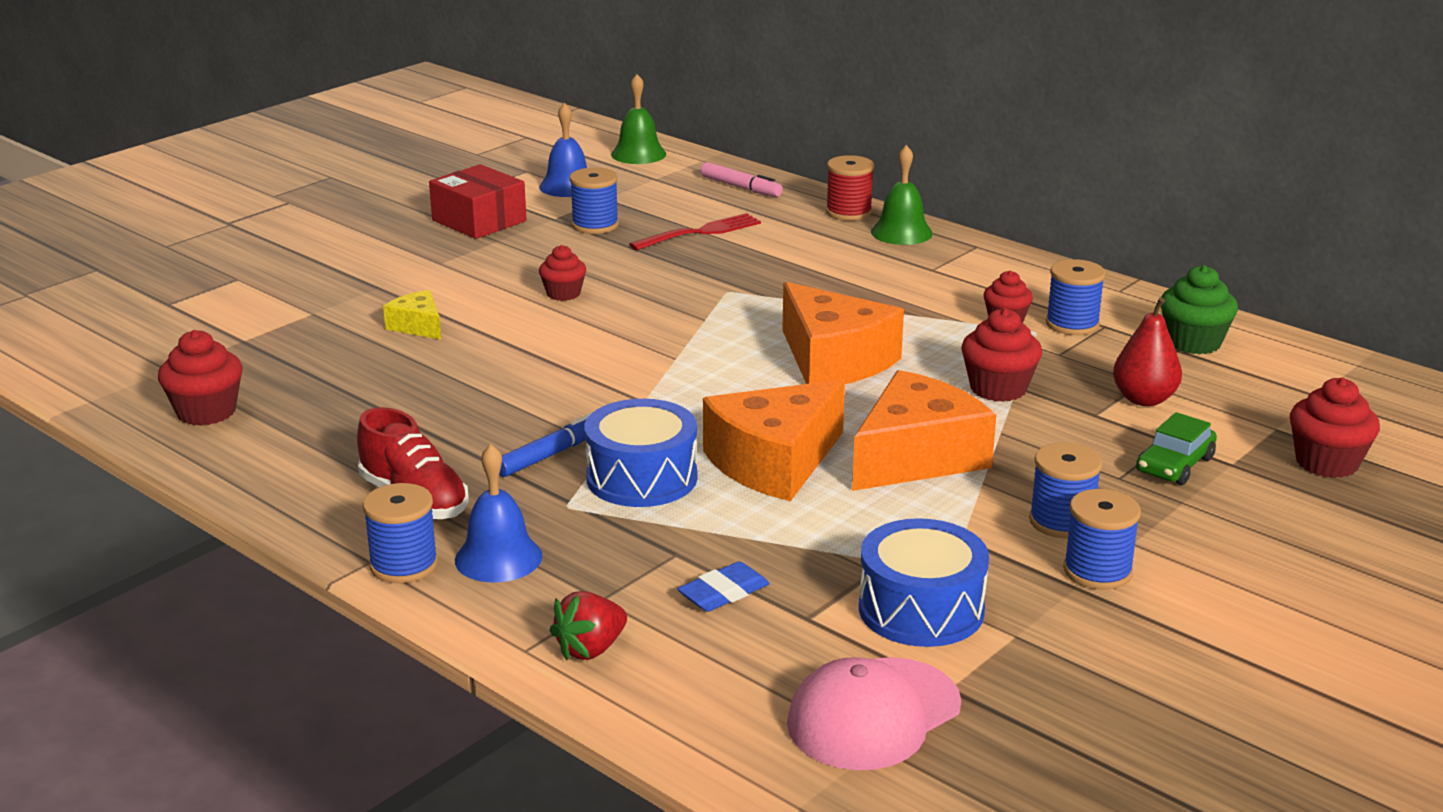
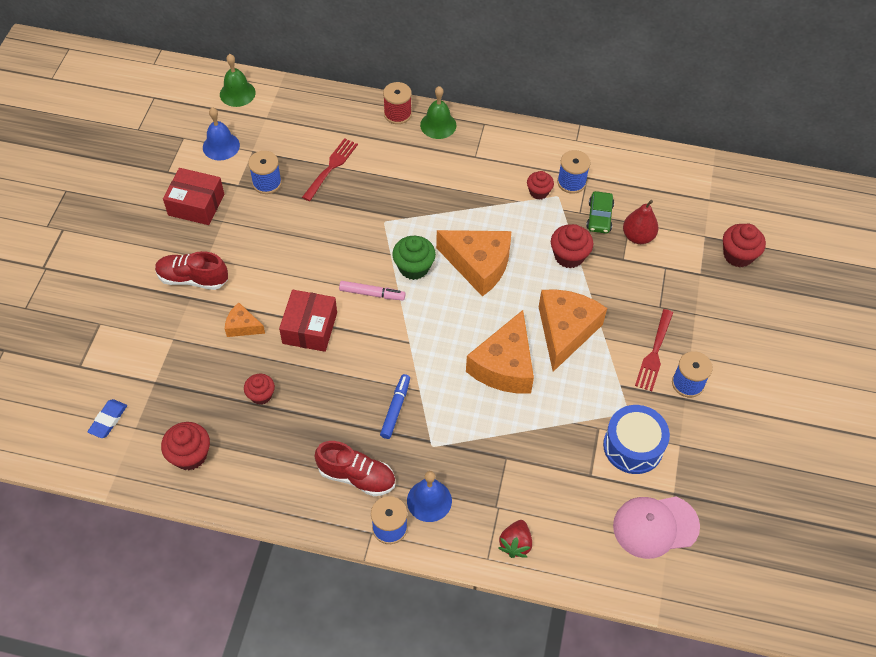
camera: 30 degrees left, 30 degrees up
(401, 274) = (193, 279): none -> red shoe
(418, 326) = (242, 326): yellow cheese -> orange cheese
(509, 351) = (309, 328): none -> red box
(563, 294) = (299, 261): red cupcake -> red cupcake (261, 395)
(642, 478) = (452, 407): blue drum -> none
(723, 593) = (545, 476): blue eraser -> blue eraser (108, 420)
(741, 187) = (322, 109): pink marker -> pink marker (372, 294)
(873, 714) = (655, 526): pink cap -> pink cap turned 60 degrees clockwise
(1061, 521) = (654, 353): blue spool -> red fork
(1174, 465) = (678, 286): green car -> green car (599, 217)
(1193, 342) = (634, 176): green cupcake -> green cupcake (414, 267)

